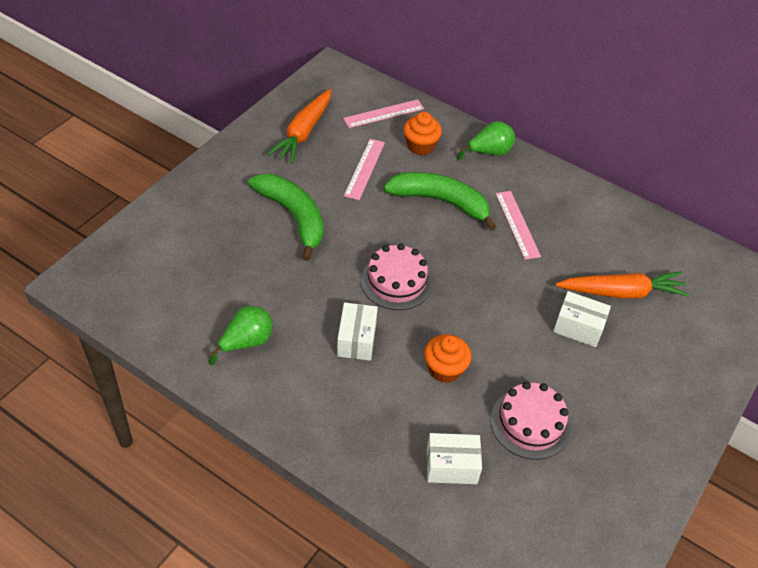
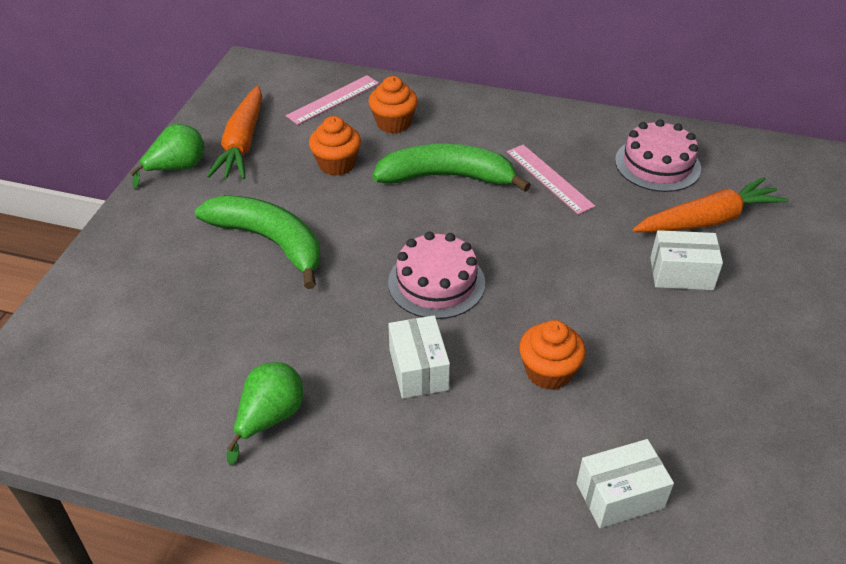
camera: 15 degrees left, 5 degrees down
(364, 169) = (337, 164): pink ruler -> orange cupcake
(489, 152) = (477, 110): green pear -> green pear (177, 169)
(530, 423) = (688, 406): pink cake -> pink cake (657, 164)

